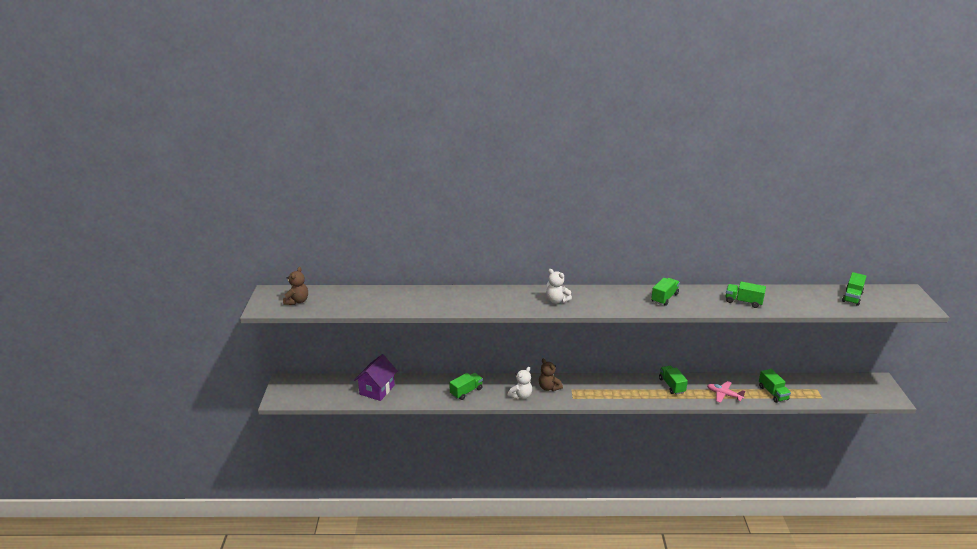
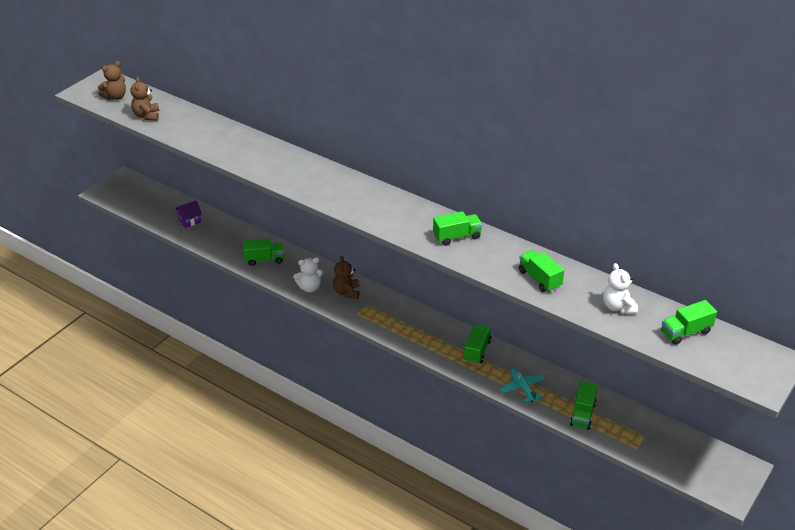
camera: 35 degrees right, 10 degrees up
(343, 305) = (146, 116): none -> brown teddy bear
(377, 390) = (190, 221): purple house -> purple house, size x0.58
(556, 301) = (341, 192): white teddy bear -> white teddy bear (618, 307)
(724, 395) = (522, 388): pink plane -> turquoise plane

